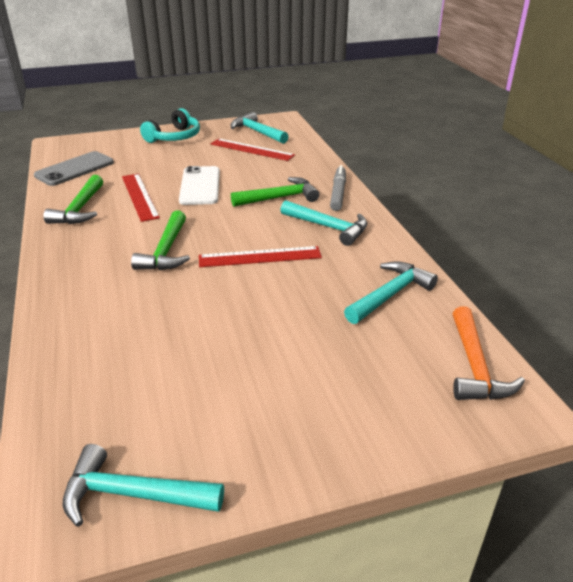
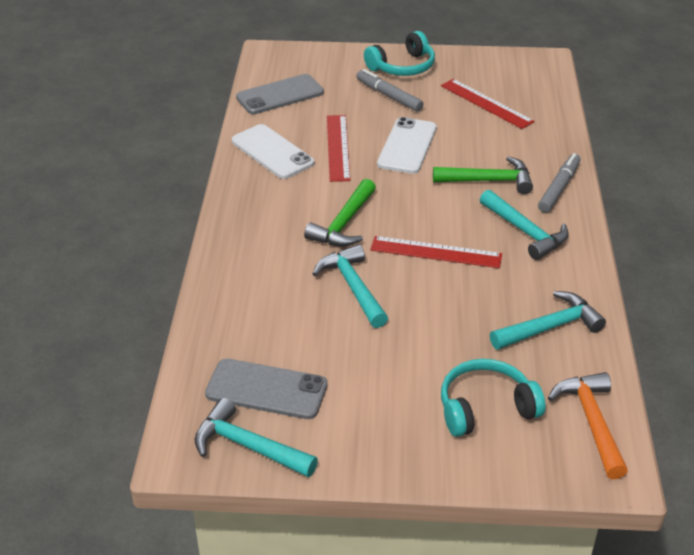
camera: 20 degrees right, 5 degrees up
(79, 209) = (272, 152): green hammer -> white phone
(136, 421) = (266, 389): none -> grey phone
(170, 156) = (389, 96): none -> grey marker
(257, 132) = (504, 76): turquoise hammer -> turquoise hammer (353, 287)
(372, 380) = (485, 408): none -> turquoise headphones
(475, 367) = (591, 421): orange hammer -> orange hammer turned 150 degrees clockwise

